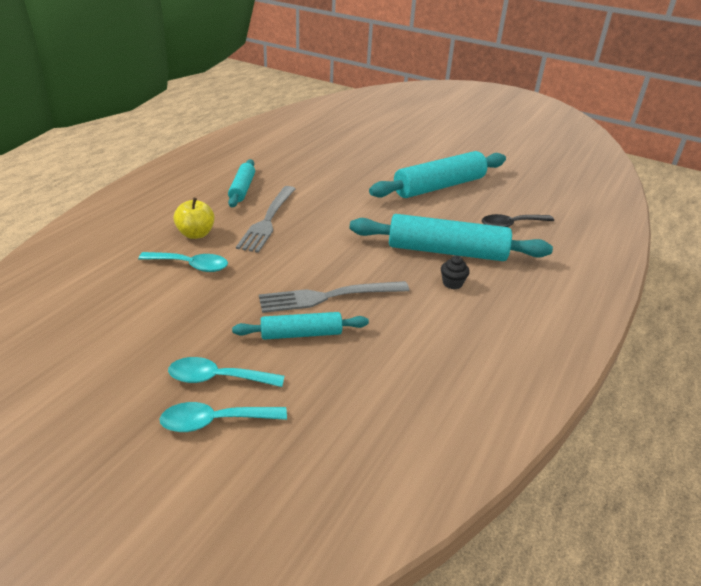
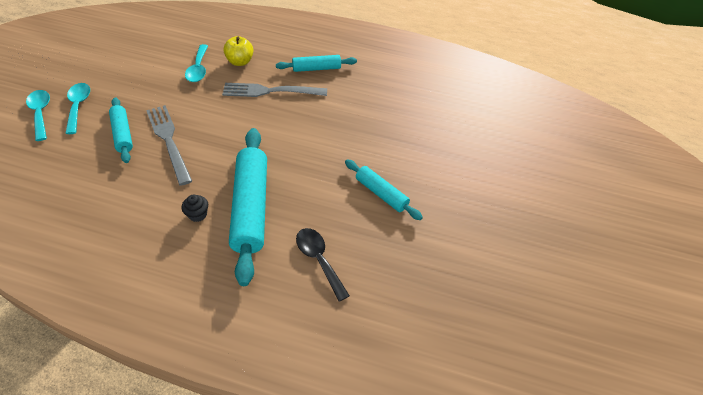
camera: 75 degrees right, 15 degrees up
(439, 186) = (381, 193): turquoise rolling pin -> turquoise rolling pin, size x0.56

